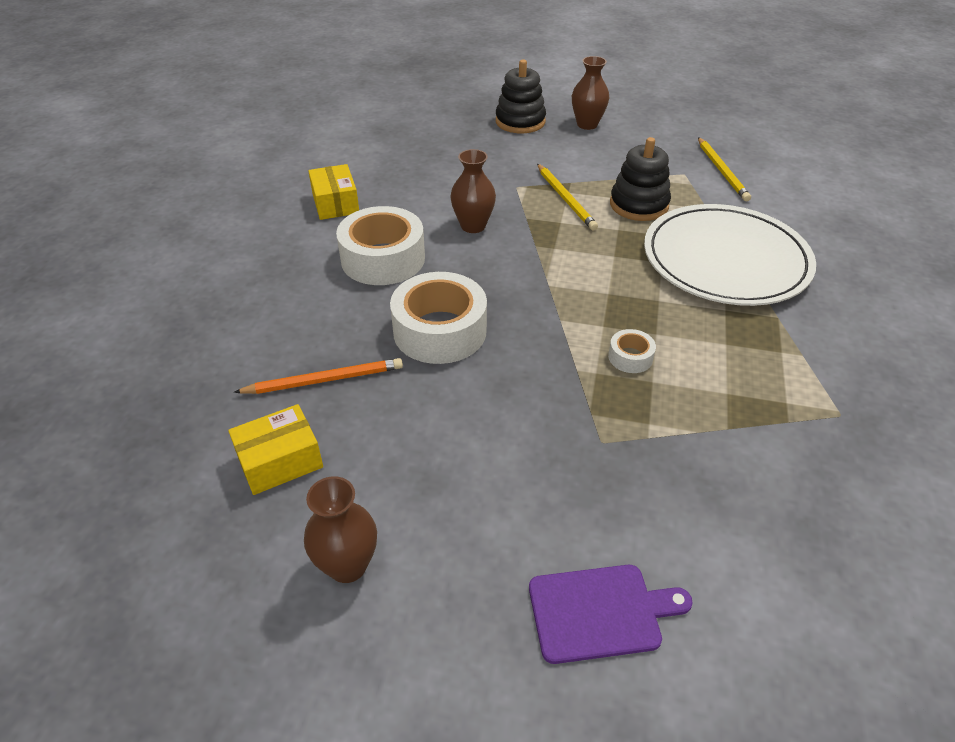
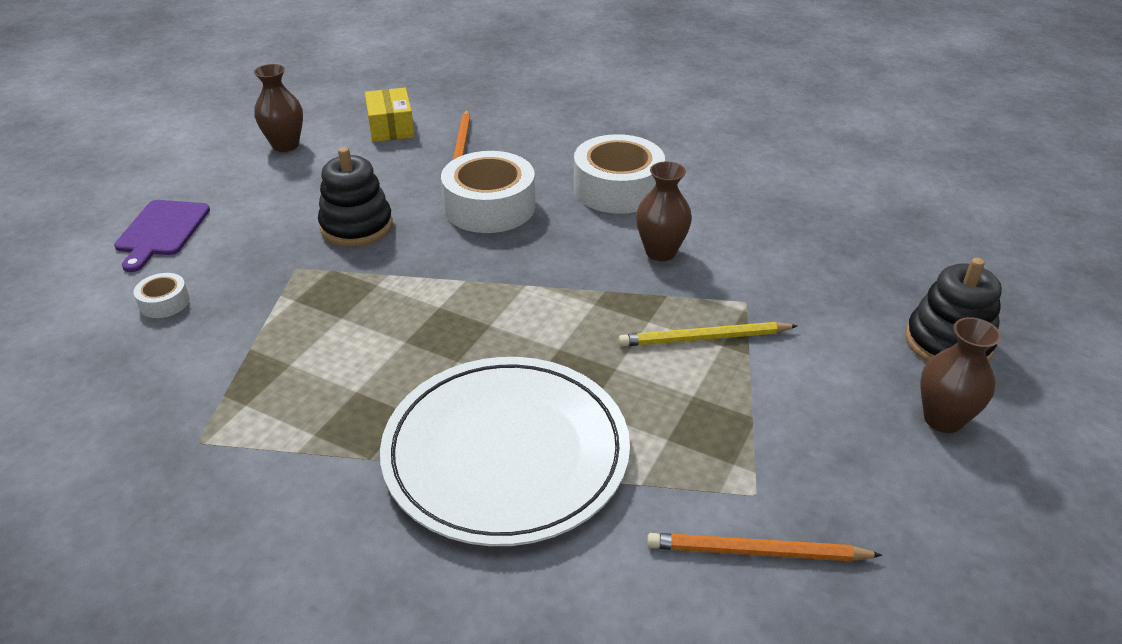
camera: 105 degrees right, 5 degrees down
(335, 203) = (732, 170): yellow box -> none
(630, 357) = (382, 312): white tape -> white tape (164, 302)
(639, 205) = (671, 407): black stacking toy -> black stacking toy (356, 226)
(722, 171) = (757, 552): yellow pencil -> orange pencil

